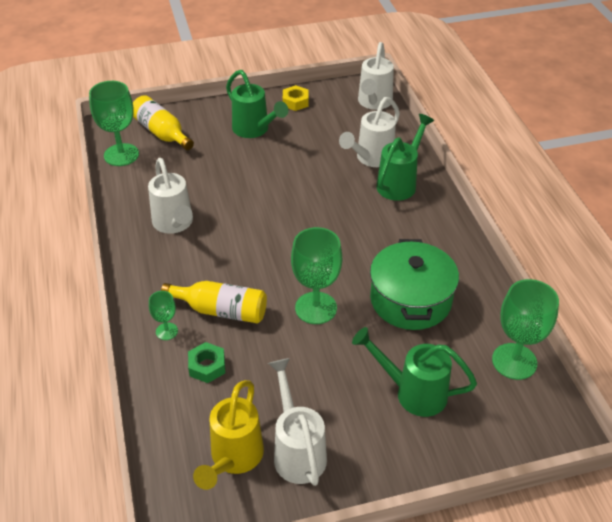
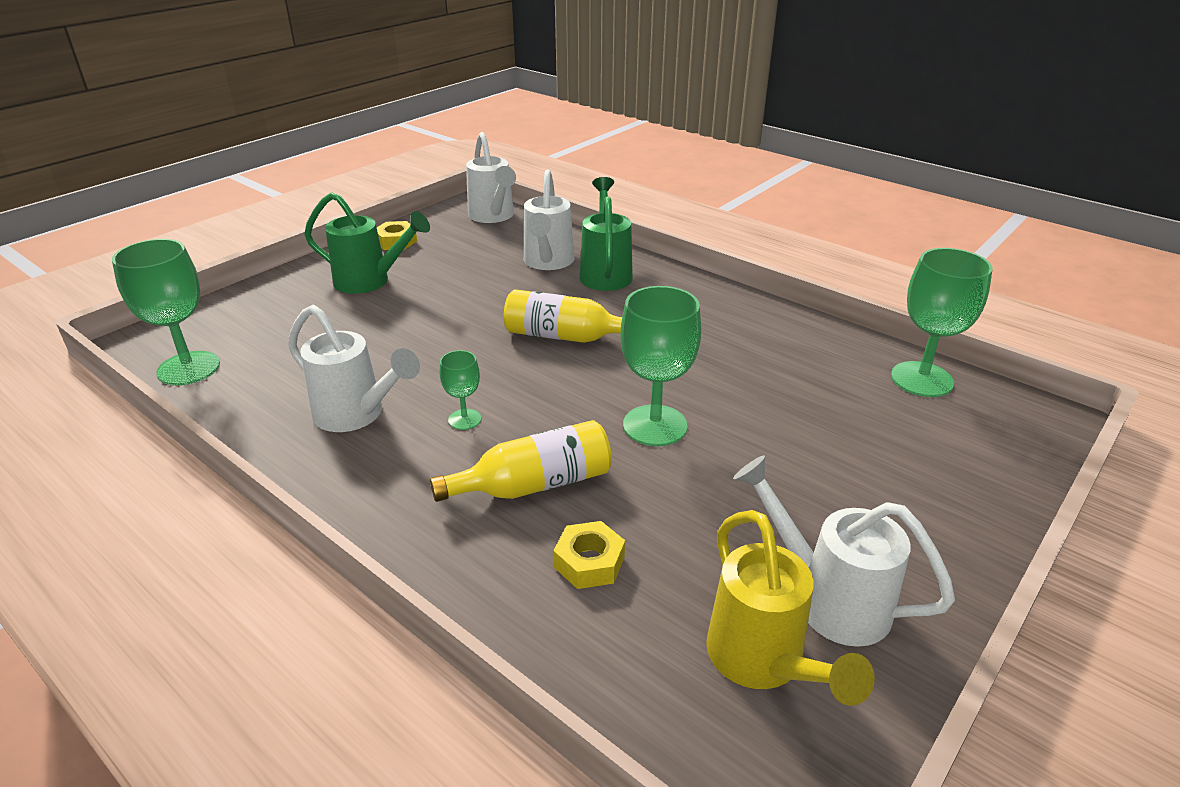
camera: 35 degrees left, 10 degrees down
(162, 133) = (234, 325): yellow bottle -> yellow bottle (565, 336)
(166, 331) = (480, 548): green goblet -> green goblet (464, 419)
(207, 366) = (589, 562): green nut -> yellow nut
(410, 300) = (750, 370): green pot -> none
(412, 392) = (868, 459): green watering can -> none

